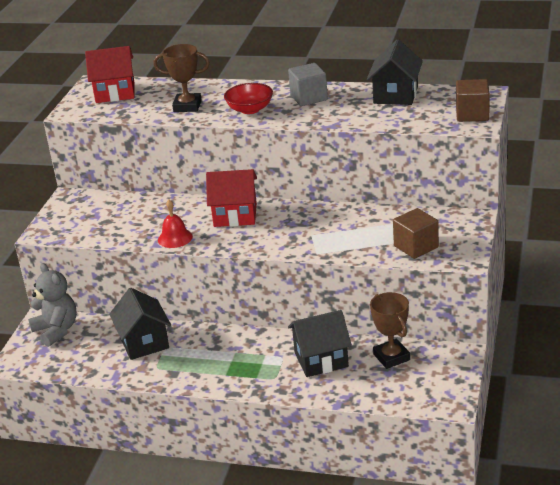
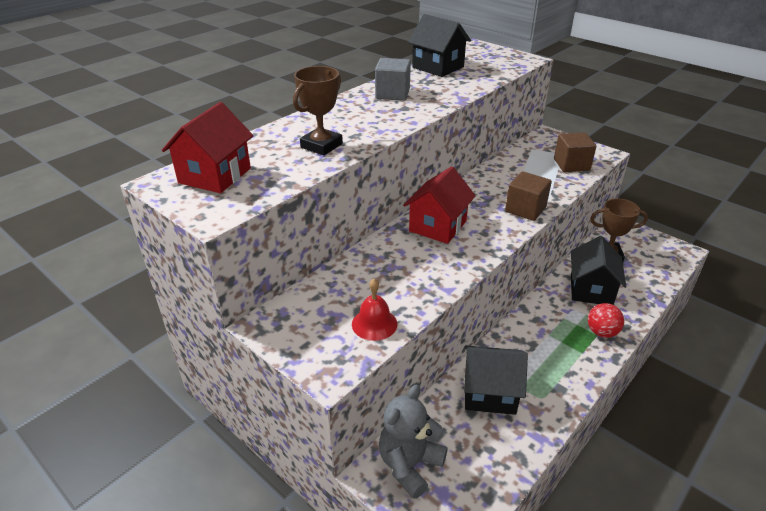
camera: 65 degrees left, 5 degrees up
(56, 330) = (409, 465): grey teddy bear -> grey teddy bear turned 45 degrees counterclockwise
(175, 238) = (447, 273): red bell -> red bell (374, 324)
(250, 109) = (378, 120): red bowl -> none
(261, 379) = (601, 332): none -> red ball
(472, 114) = (507, 56): brown cube -> brown cube (525, 209)

